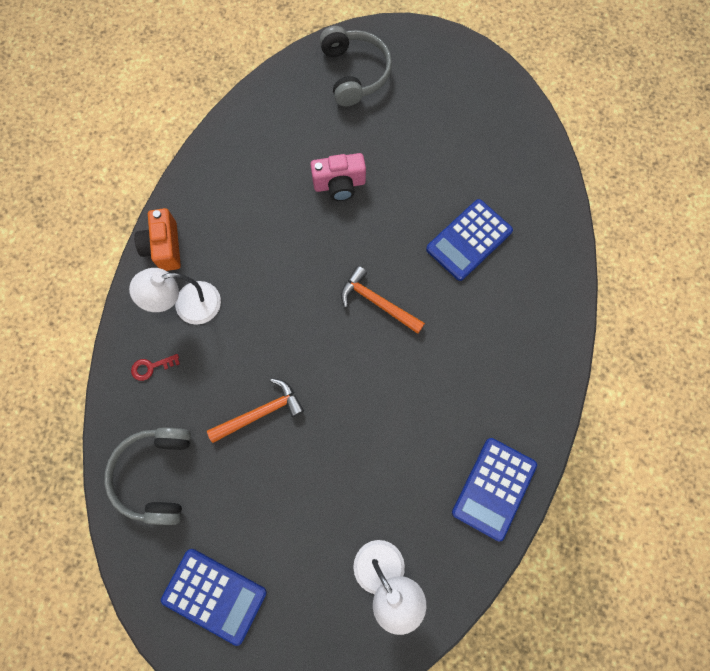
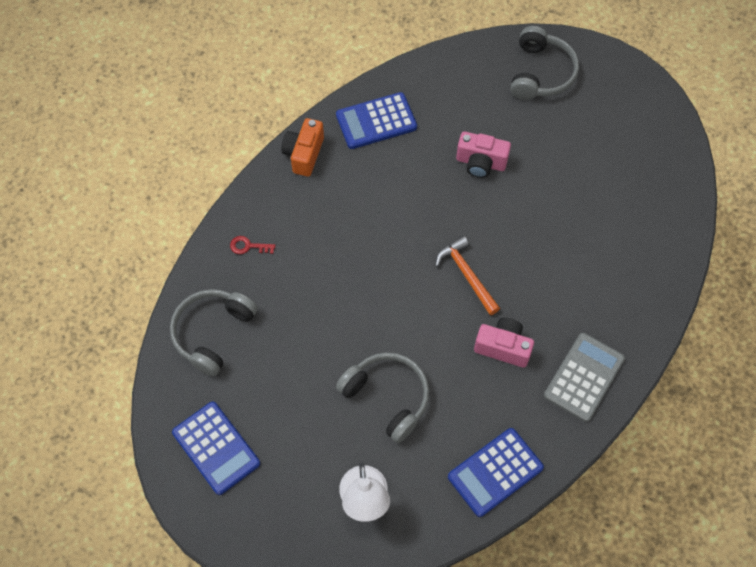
camera: 25 degrees right, 10 degrees down
(188, 305) = (301, 209): white lamp -> none
(260, 412) = (322, 321): orange hammer -> none
(359, 461) = (387, 397): none -> grey headphones
(444, 359) = (503, 347): none -> pink camera
(469, 240) = (575, 257): blue calculator -> blue calculator (376, 121)
(530, 355) = (584, 377): none -> grey calculator

